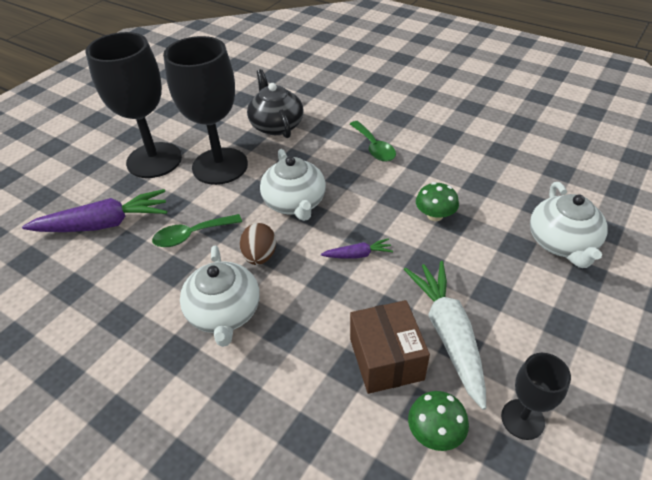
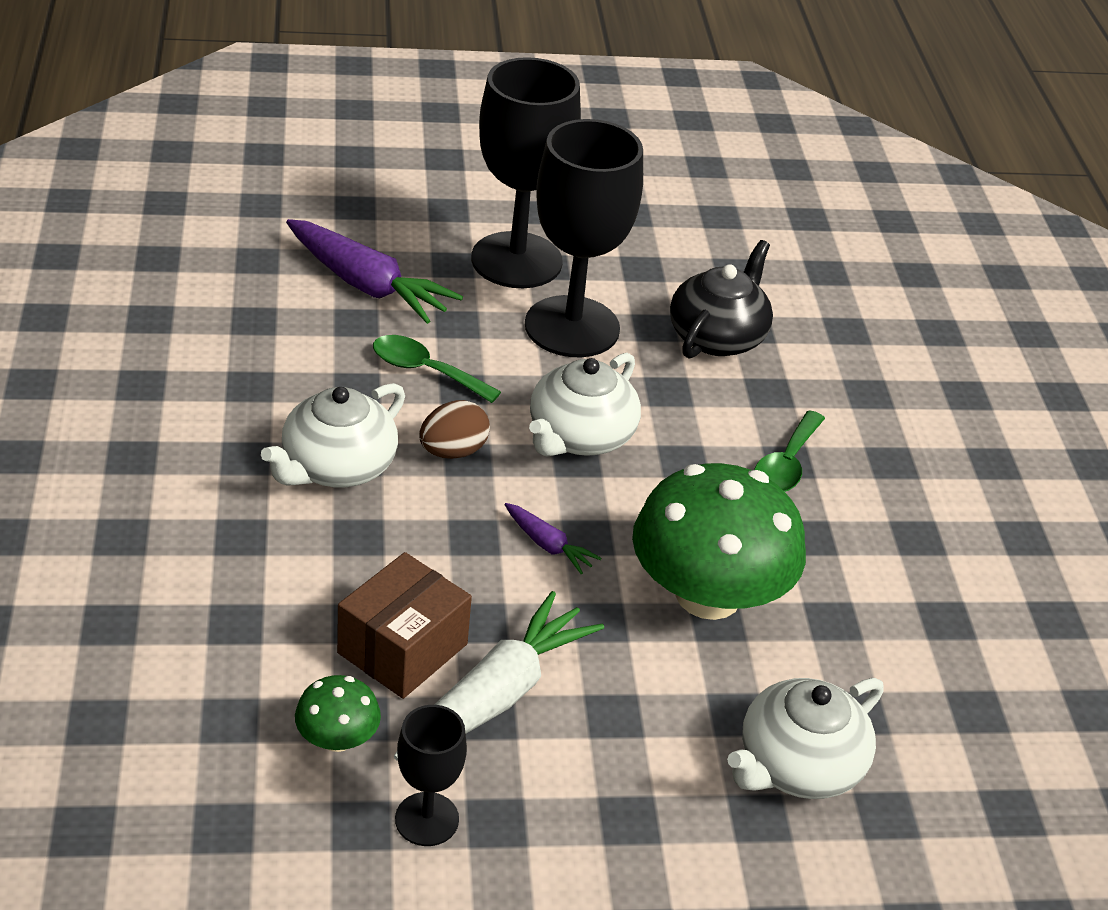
camera: 45 degrees right, 5 degrees down
(435, 215) = (708, 595): green mushroom -> green mushroom, size x2.24

